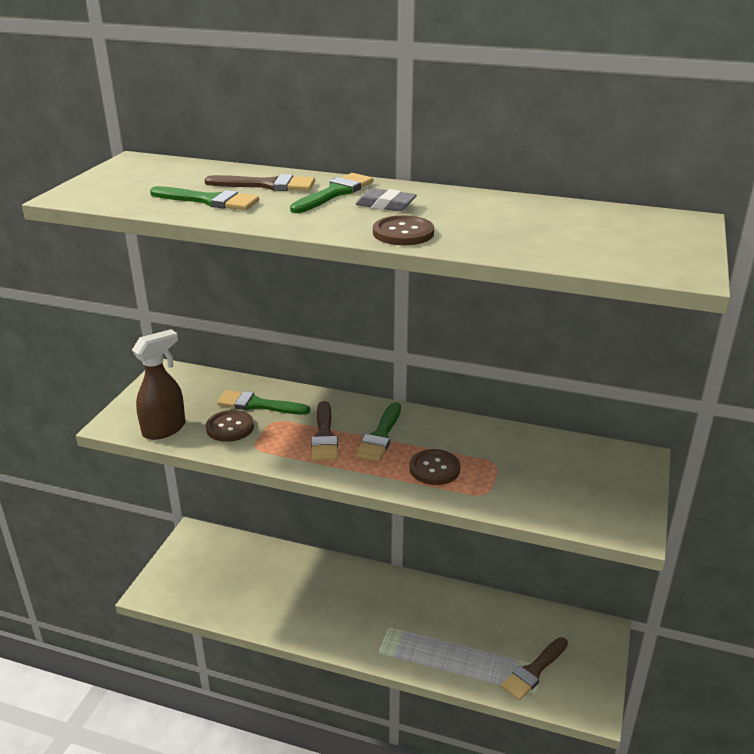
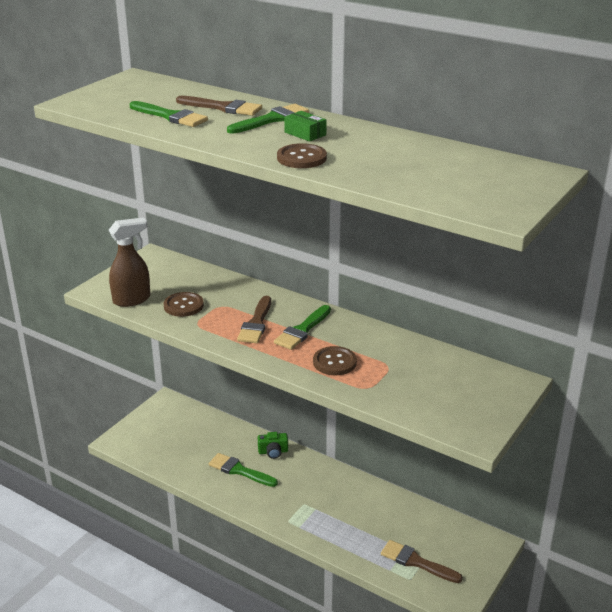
camera: 15 degrees right, 0 degrees up
(258, 405) = (213, 291): green brush -> green brush (239, 470)
(333, 572) = (273, 452): none -> green camera
(386, 205) = (305, 133): grey eraser -> green box
(534, 671) = (416, 562): brown brush -> brown brush turned 60 degrees clockwise

